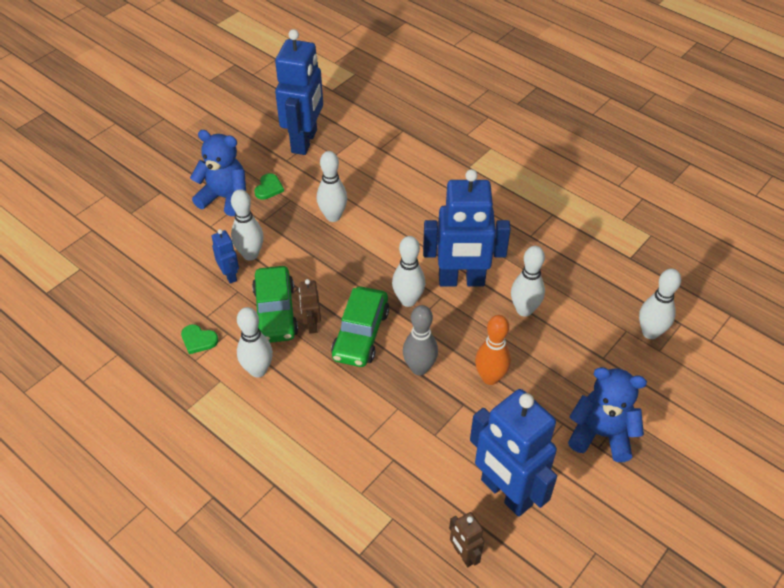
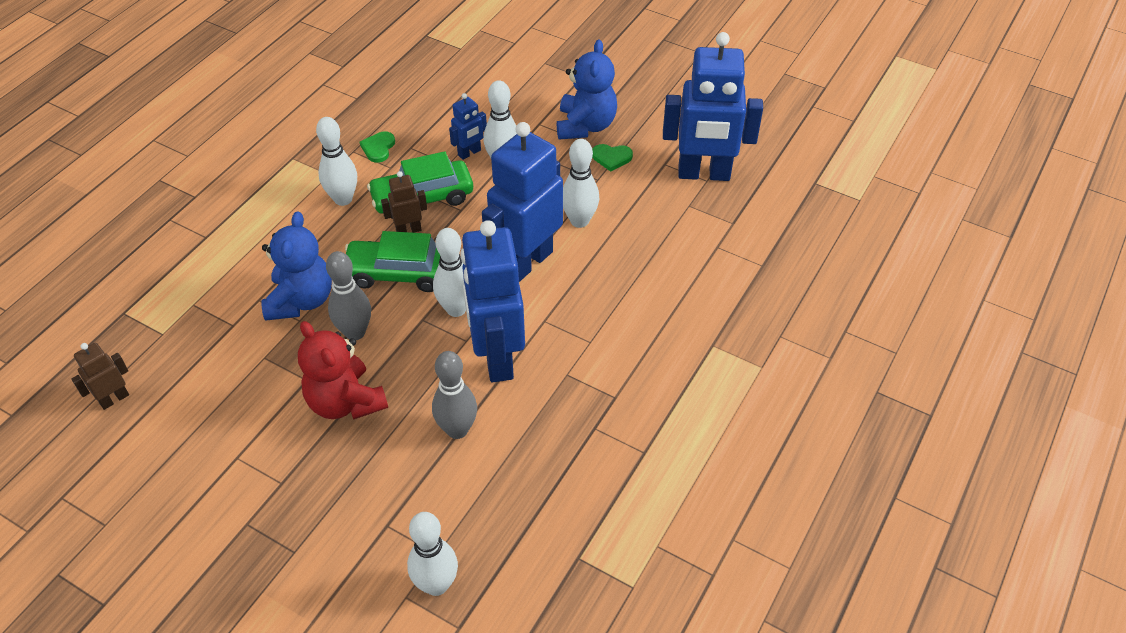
camera: 80 degrees right, 0 degrees up
(490, 377) = (345, 402): orange bowling pin -> red teddy bear
(505, 493) = (186, 430): blue robot -> blue robot (527, 262)
(524, 310) = (457, 429): white bowling pin -> grey bowling pin
(601, 434) = (265, 526): blue teddy bear -> blue teddy bear (301, 300)

